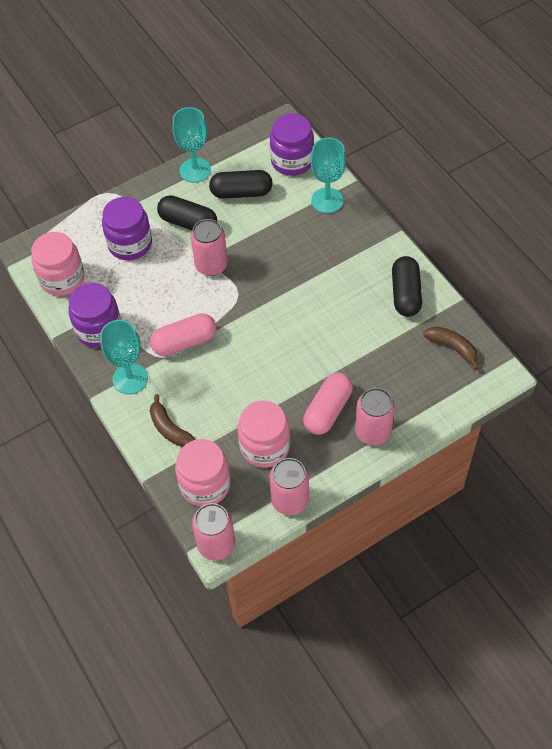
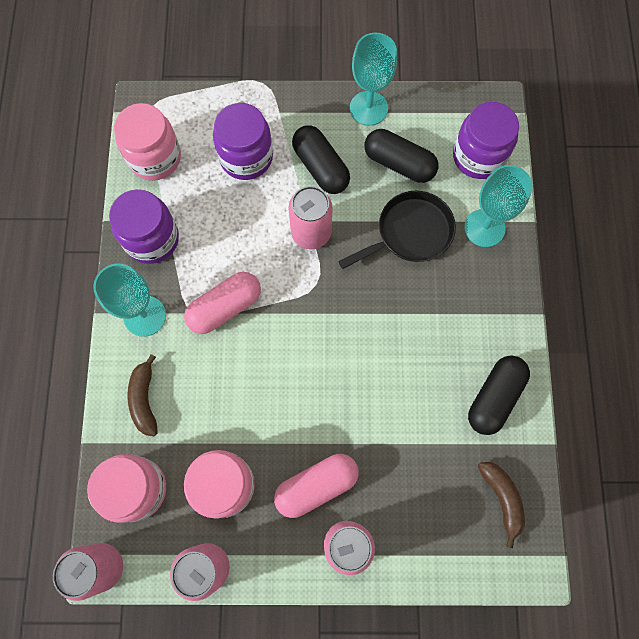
camera: 30 degrees right, 15 degrees up
(184, 342) = (225, 307): pink capsule -> pink capsule turned 45 degrees counterclockwise
(280, 229) = (410, 233): none -> black pan

